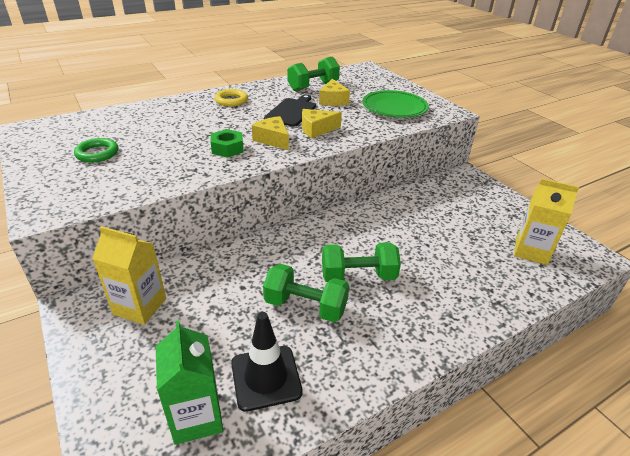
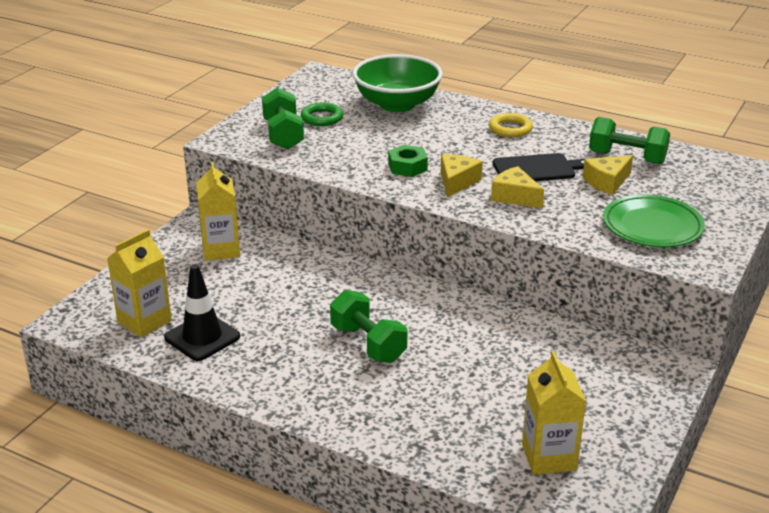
camera: 60 degrees right, 5 degrees down
(133, 120) = (397, 104): none -> green bowl
(197, 417) = (144, 321): green carton -> yellow carton
(305, 306) = (297, 328): green dumbbell -> green dumbbell (283, 135)

